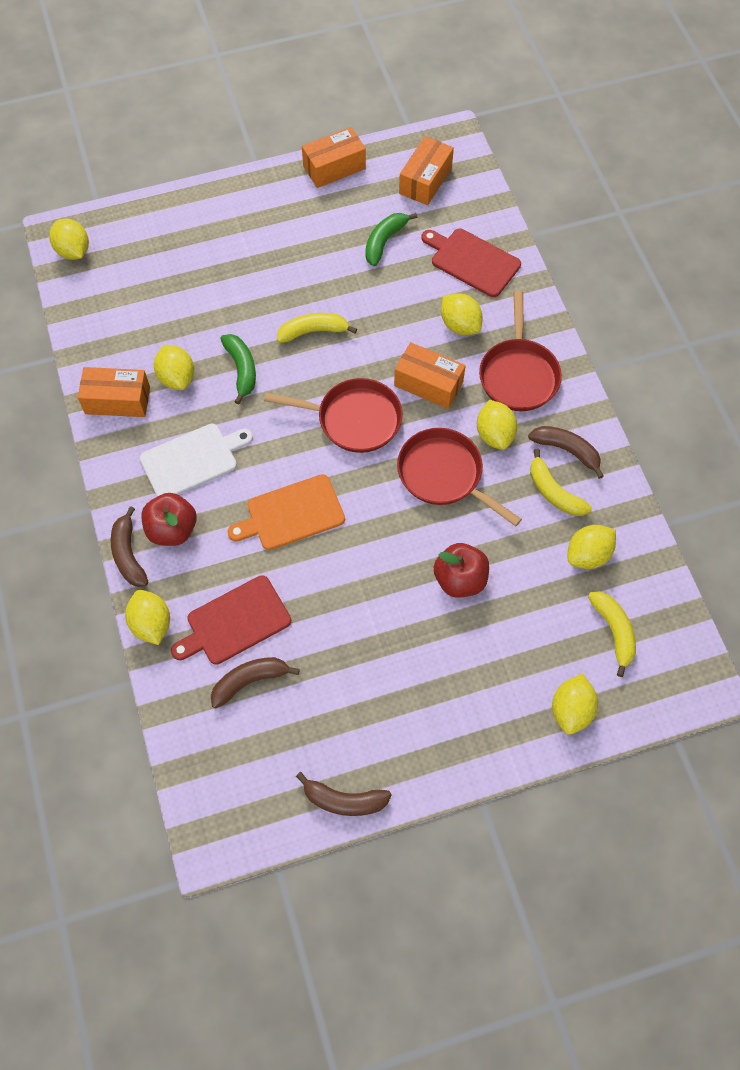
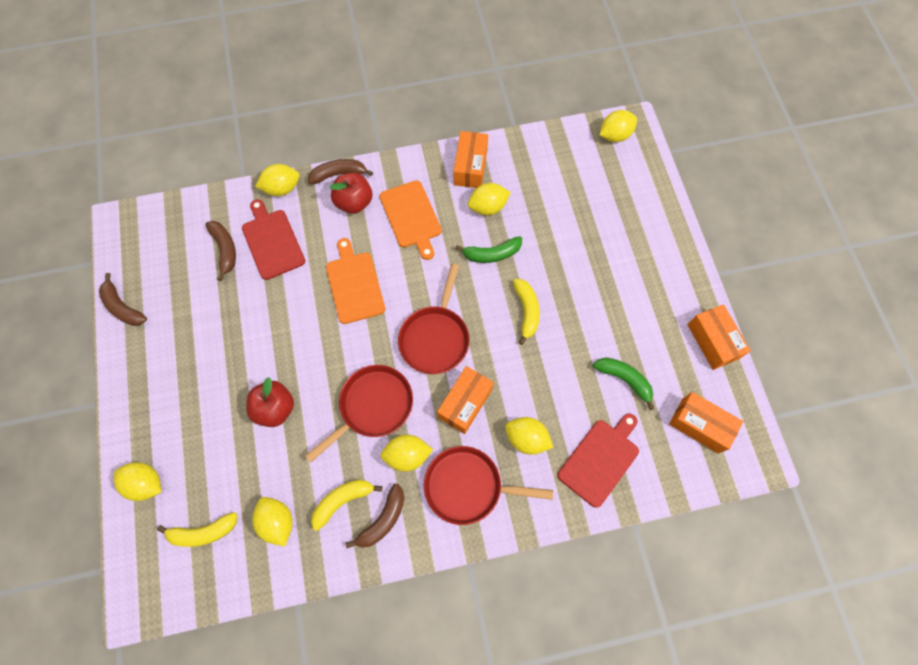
camera: 95 degrees right, 5 degrees up
(192, 460) = (411, 217): white cutting board -> orange cutting board
(344, 800) = (123, 307): brown banana -> brown banana turned 60 degrees counterclockwise
(460, 325) = (526, 439): yellow lemon -> yellow lemon turned 60 degrees clockwise

